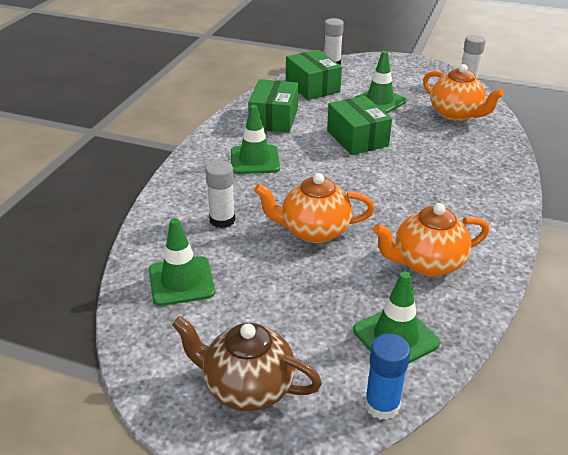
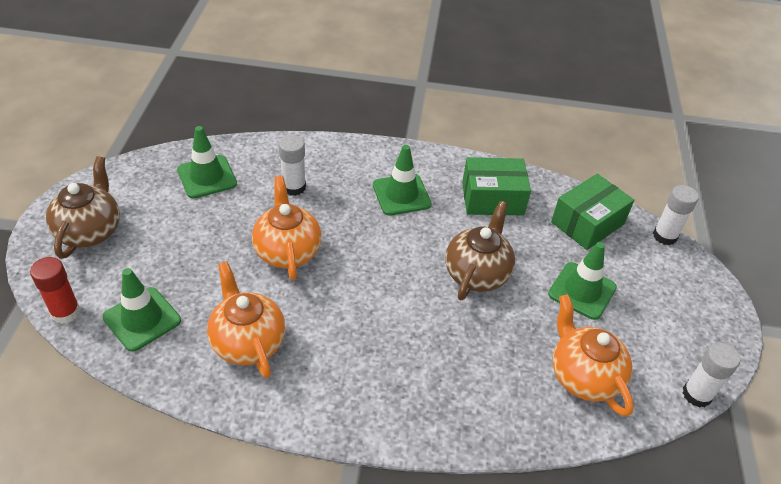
camera: 75 degrees right, 10 degrees up
(357, 138) = (477, 274): green box -> brown teapot
(382, 405) = (65, 312): blue glue stick -> red glue stick
(456, 114) = (583, 376): orange teapot -> orange teapot turned 120 degrees clockwise

